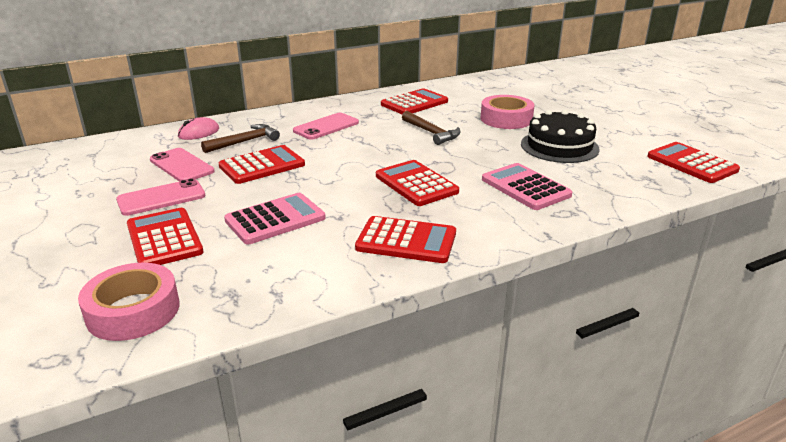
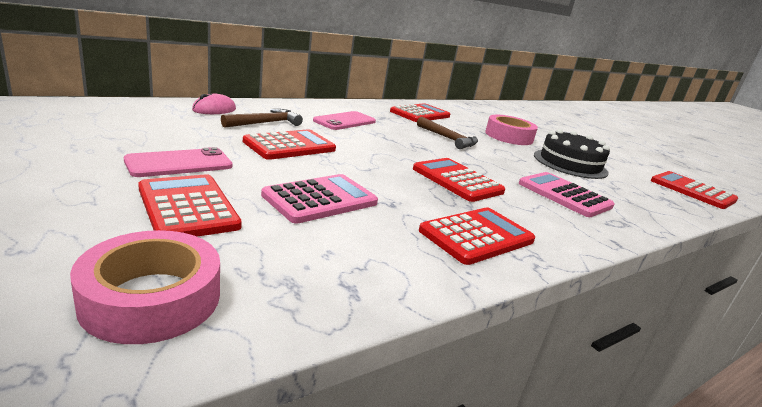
camera: 10 degrees left, 5 degrees down
(182, 165) = (200, 135): pink phone -> none
(406, 241) = (477, 236): red calculator -> red calculator turned 45 degrees counterclockwise

